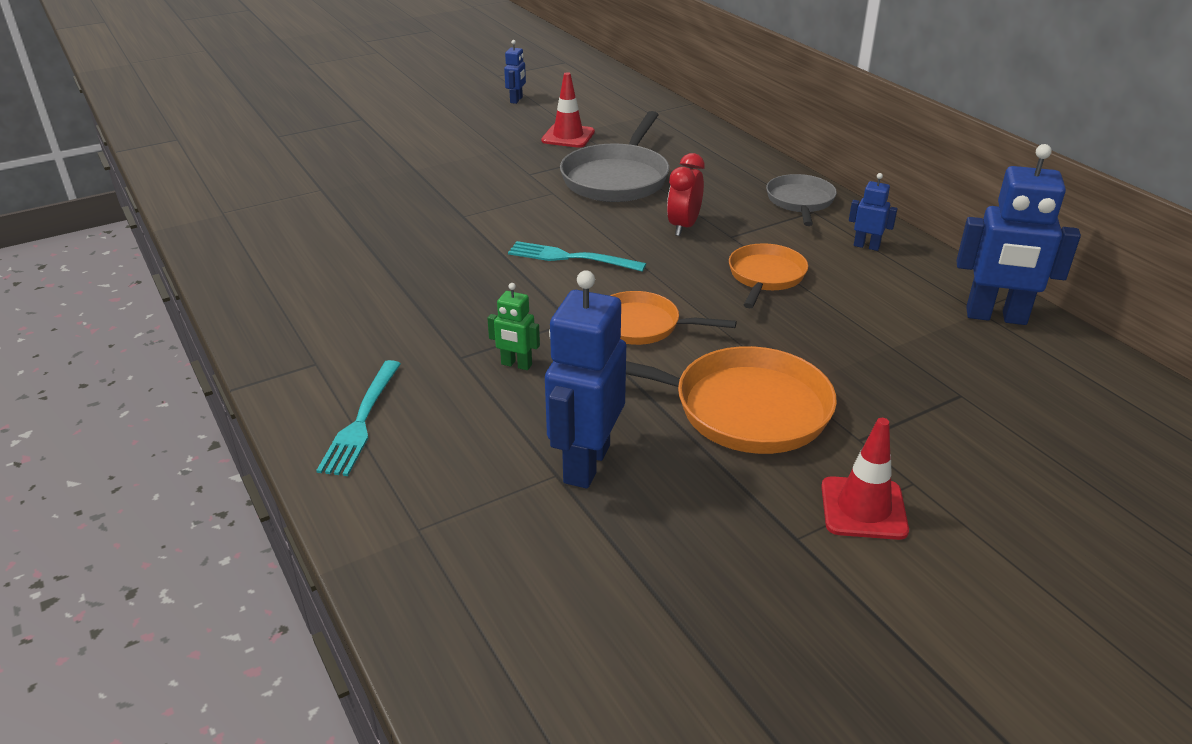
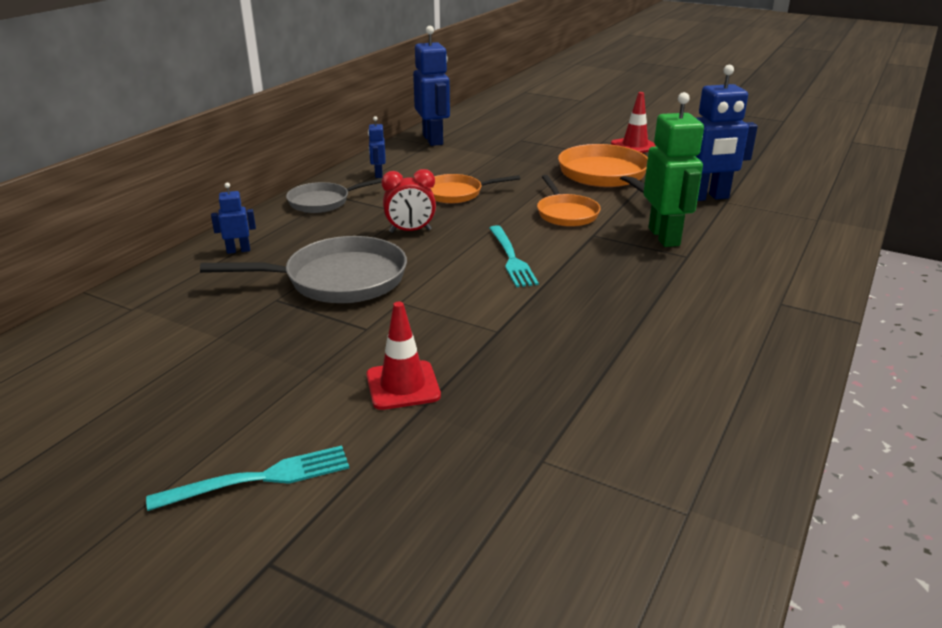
camera: 120 degrees left, 5 degrees down
(361, 422) = (792, 262): turquoise fork -> turquoise fork (261, 478)
(516, 100) = (112, 424): blue robot -> blue robot (238, 250)
(516, 365) = (664, 237): green robot -> green robot, size x2.06
(568, 136) = (240, 338): red traffic cone -> red traffic cone (403, 385)

